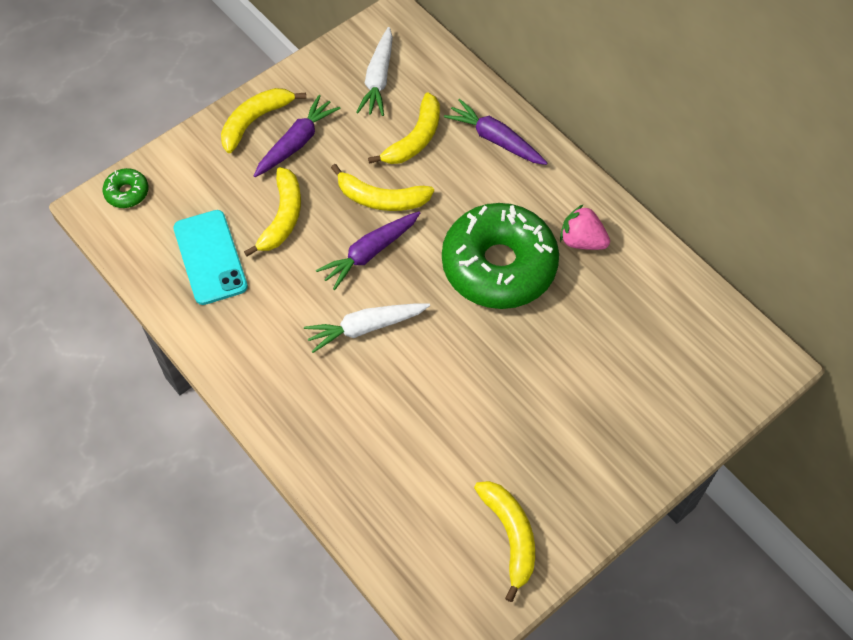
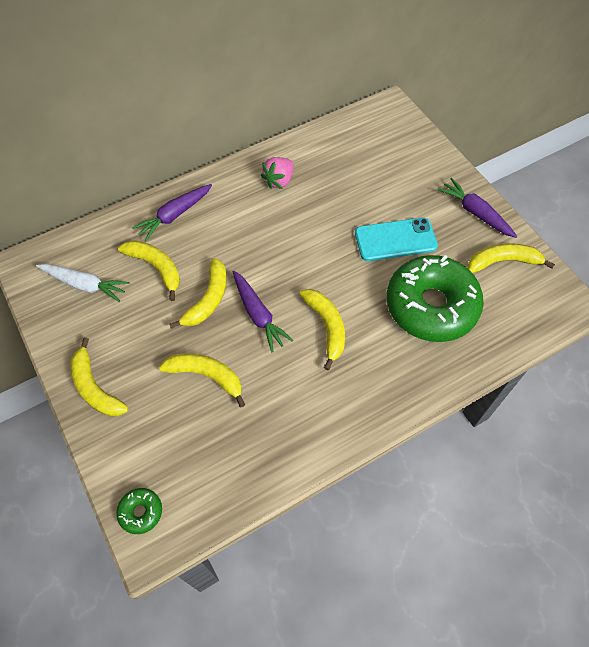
camera: 80 degrees left, 0 degrees up
(210, 257) = (234, 440): turquoise phone -> turquoise phone (395, 240)
(297, 142) = (131, 355): purple carrot -> purple carrot (475, 213)
(365, 328) = (326, 327): white carrot -> yellow banana
(499, 265) = (289, 232): green donut -> green donut (431, 306)

